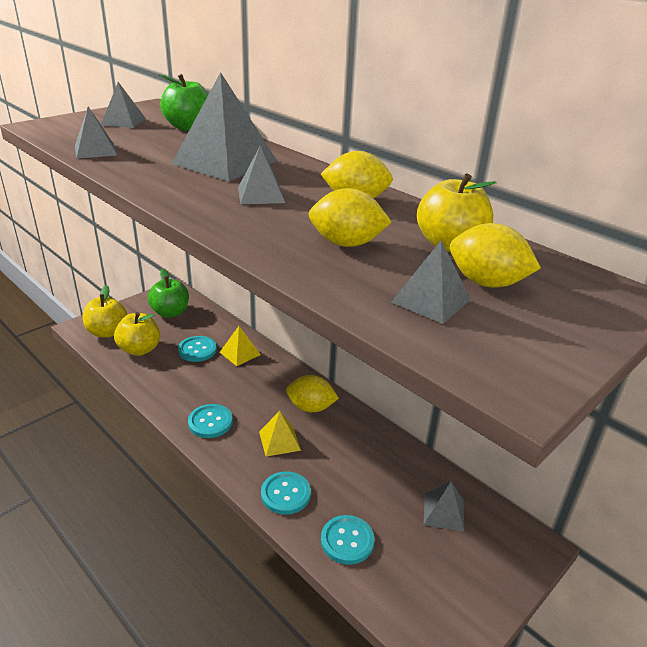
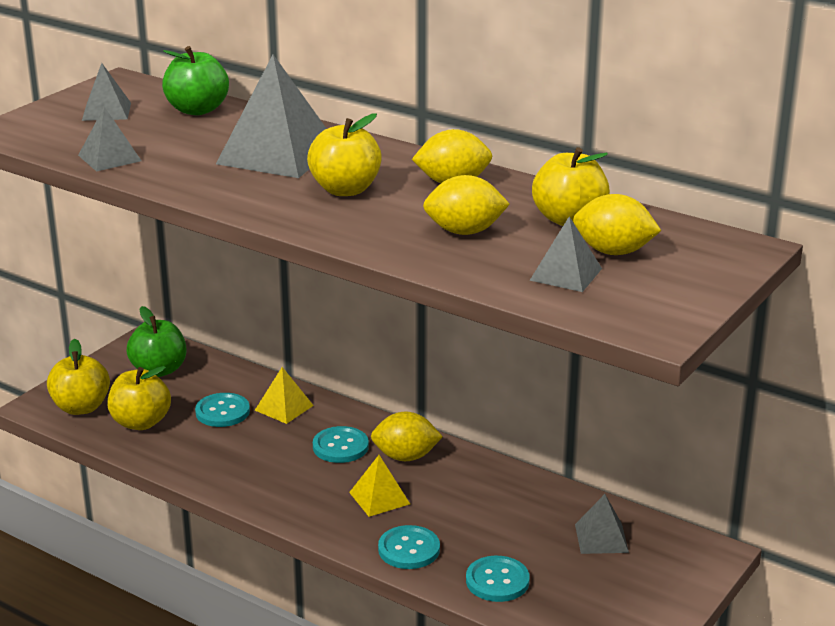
camera: 10 degrees left, 5 degrees down
(210, 422) = (281, 491): turquoise button -> turquoise button (340, 447)
(261, 195) = (345, 190): grey pyramid -> yellow apple

